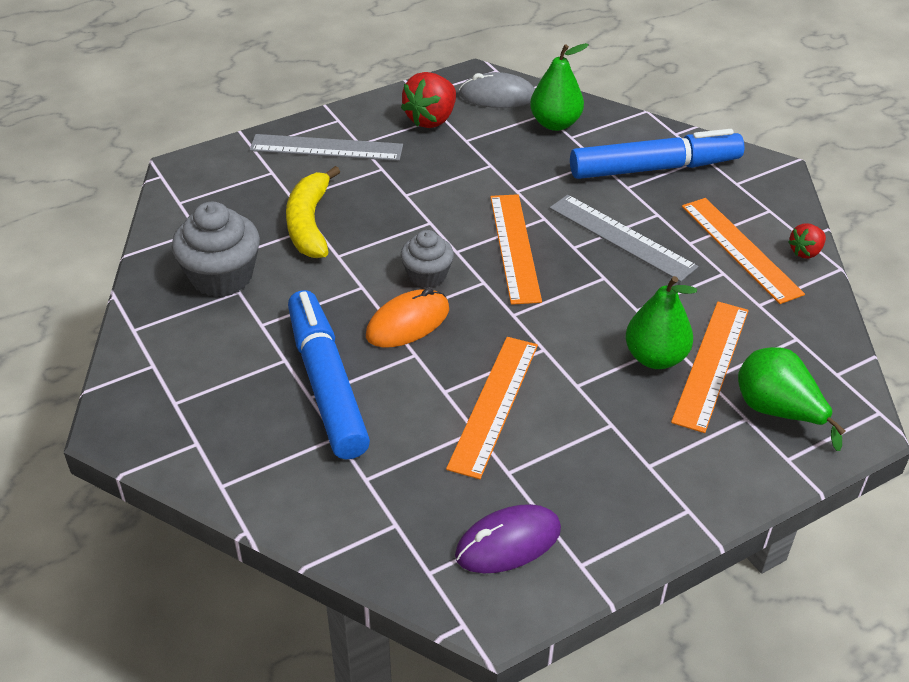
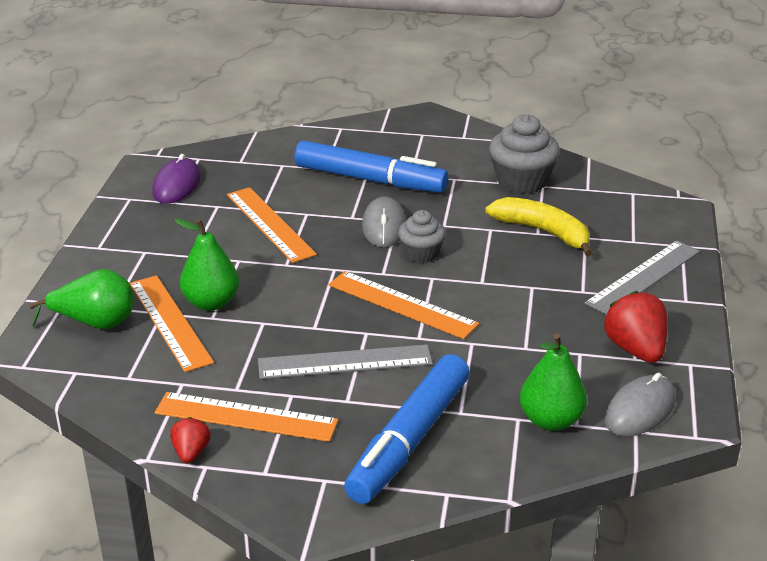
camera: 130 degrees right, 10 degrees down
(408, 322) = (384, 226): orange mouse -> grey mouse

